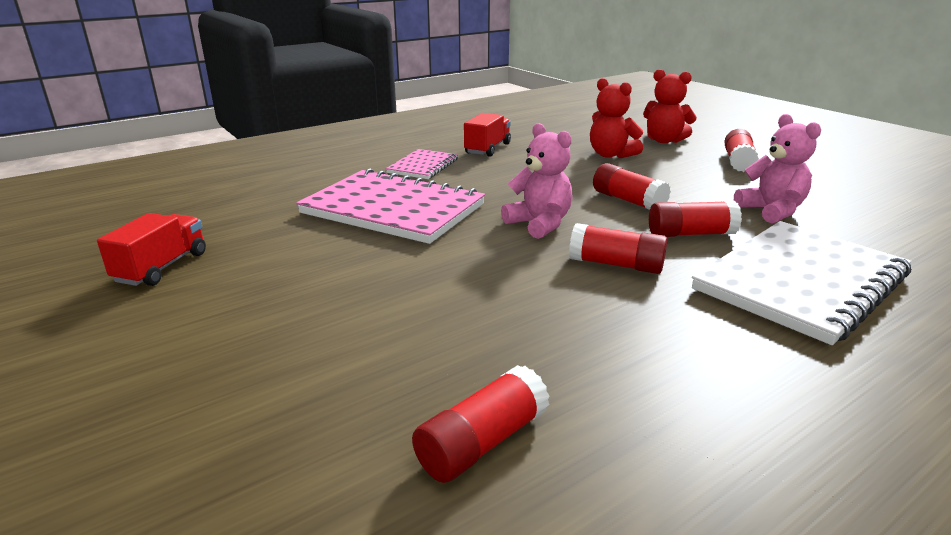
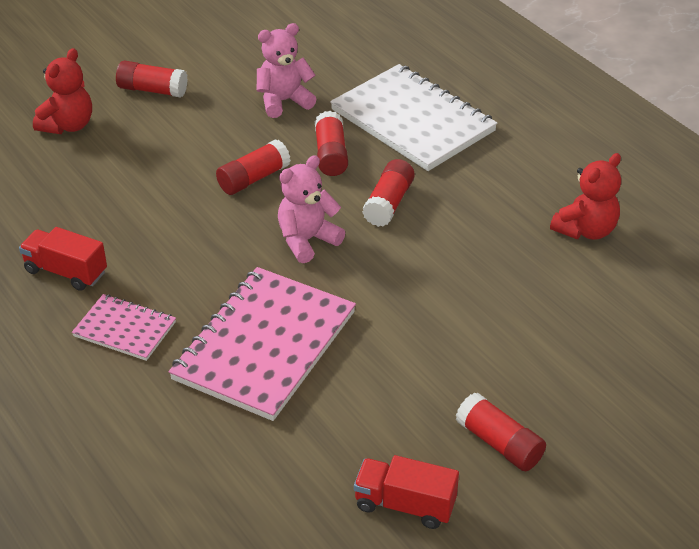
camera: 90 degrees left, 15 degrees up
(482, 442) = (607, 280): red glue stick -> red glue stick (499, 443)
(611, 155) = (112, 172): red teddy bear -> red teddy bear (585, 230)

